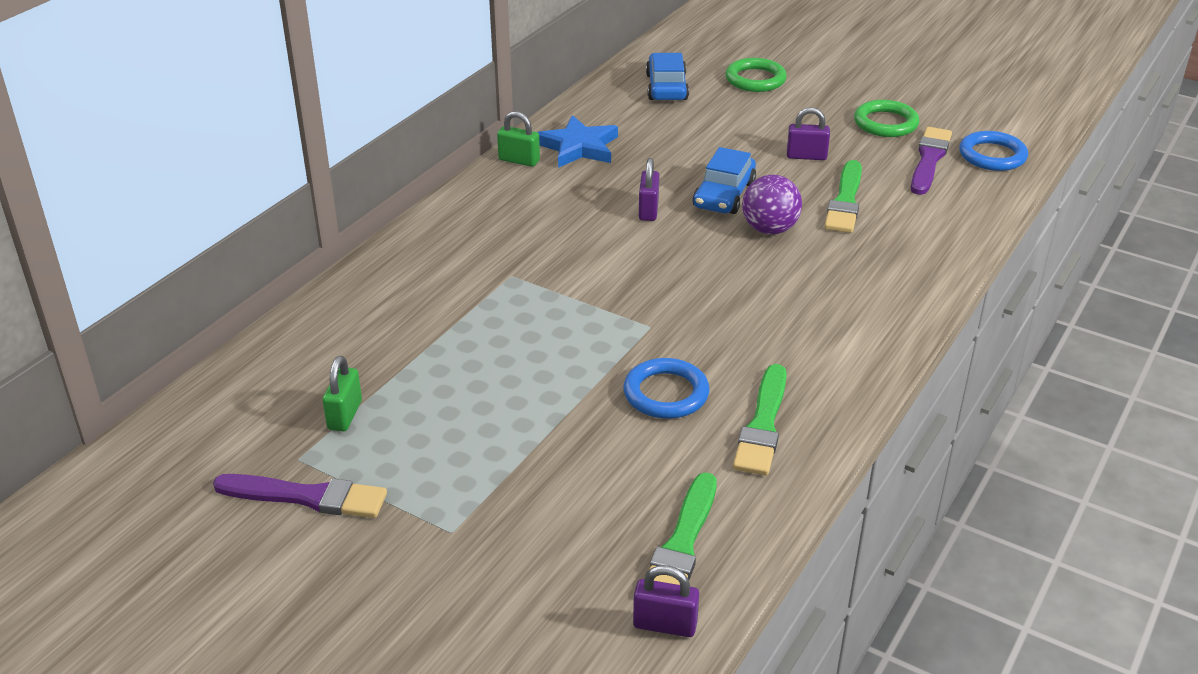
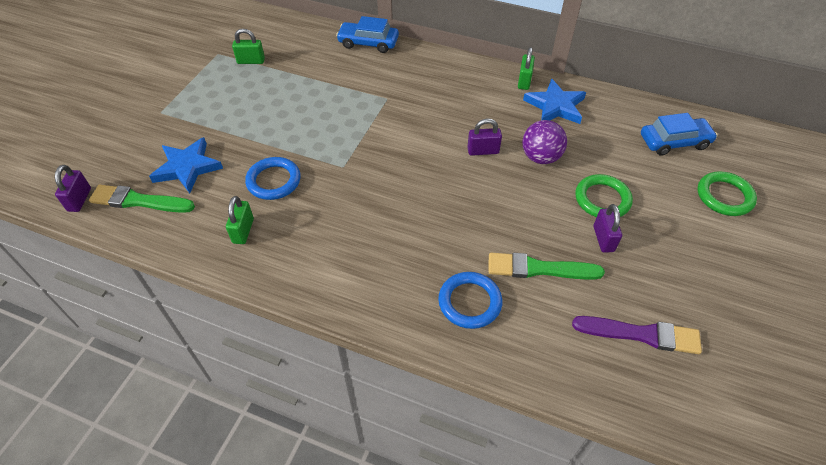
camera: 80 degrees right, 15 degrees up
(307, 497) = (190, 62): purple brush -> none
(613, 489) = (187, 167): none -> blue star
(724, 195) = (519, 190): blue car -> blue car (368, 43)
(763, 425) = (243, 231): green brush -> green padlock
(769, 229) = (479, 221): purple ball -> purple ball (540, 157)
(885, 123) = (696, 298): green ring -> green ring (602, 199)
(992, 156) = (676, 393): blue ring -> blue ring (469, 302)

